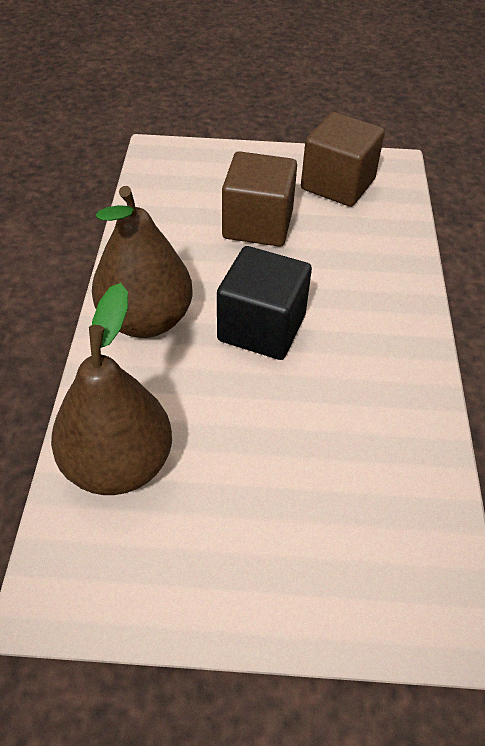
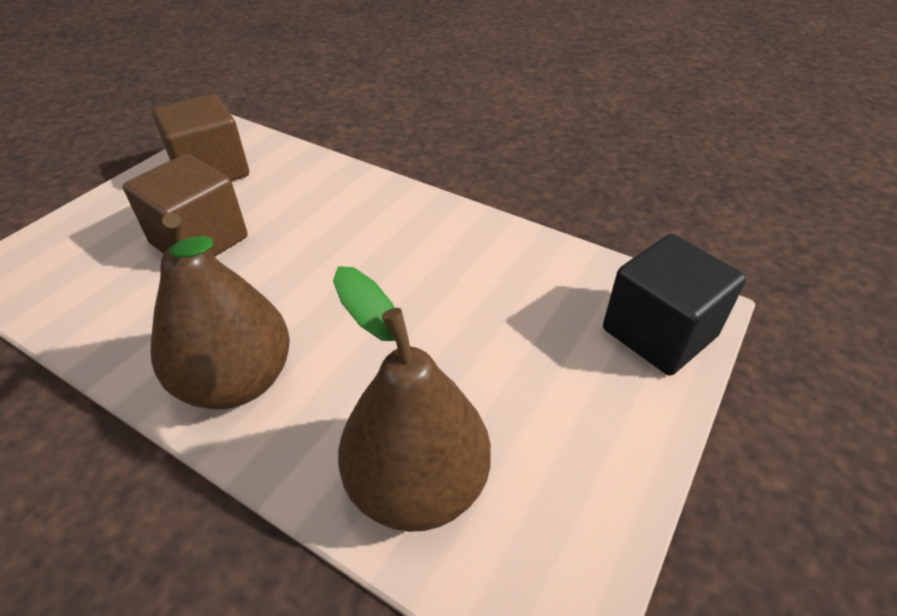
camera: 60 degrees left, 5 degrees down
(261, 328) = (333, 293): black cube -> black cube (659, 333)

